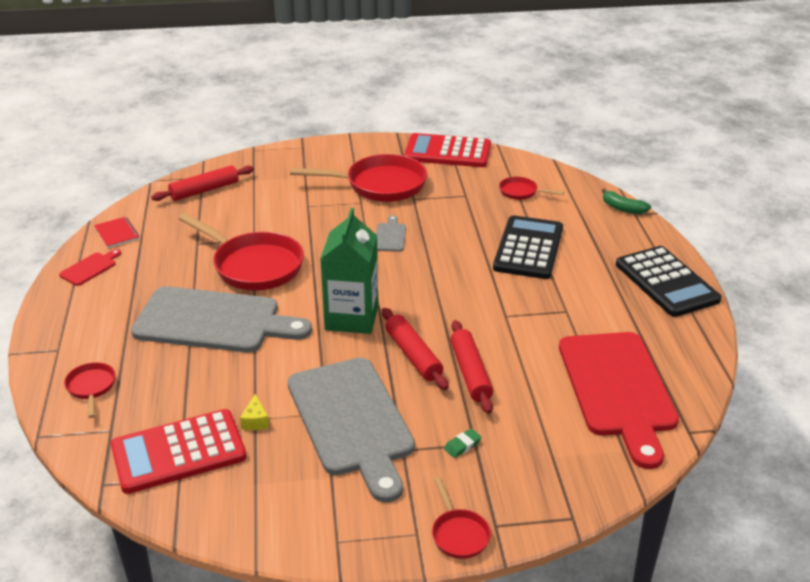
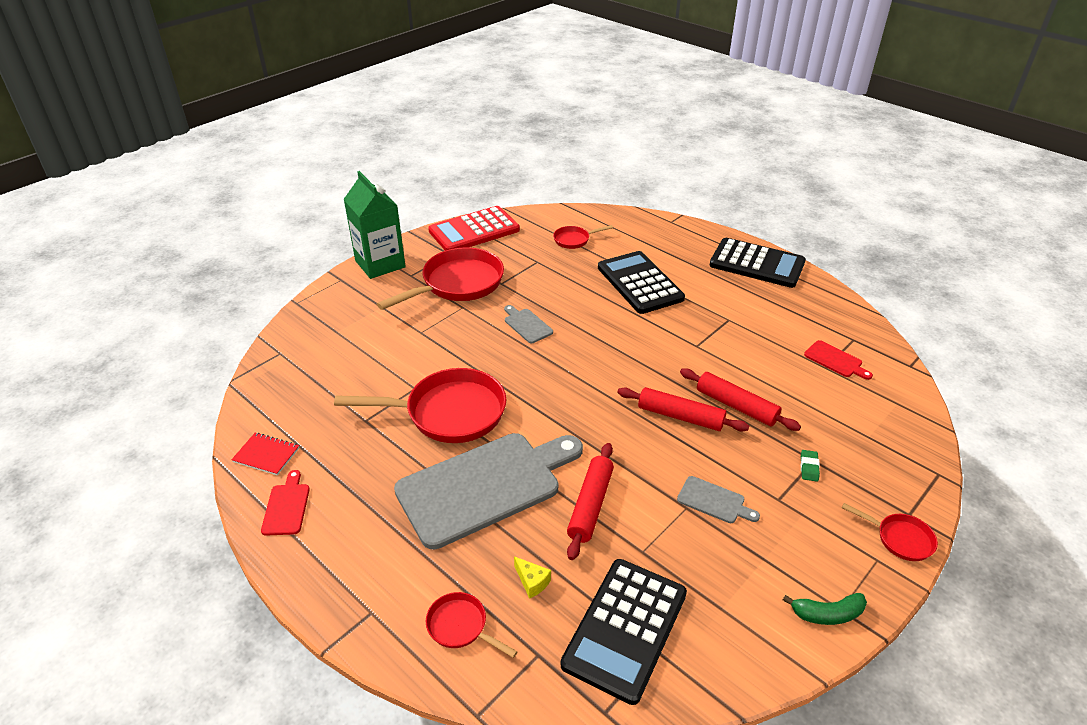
camera: 40 degrees left, 5 degrees up
(178, 452) = (625, 629): red calculator -> black calculator
(204, 190) = (300, 365): red rolling pin -> red rolling pin (590, 505)
(255, 421) = (645, 553): yellow cheese -> yellow cheese (532, 582)
(351, 318) = (593, 412): green carton -> green carton (380, 264)
(351, 421) = (714, 501): grey cutting board -> grey cutting board, size x0.40
(617, 389) = (835, 360): red cutting board -> red cutting board, size x0.40
(623, 208) = (658, 221): green banana -> green banana (827, 614)

